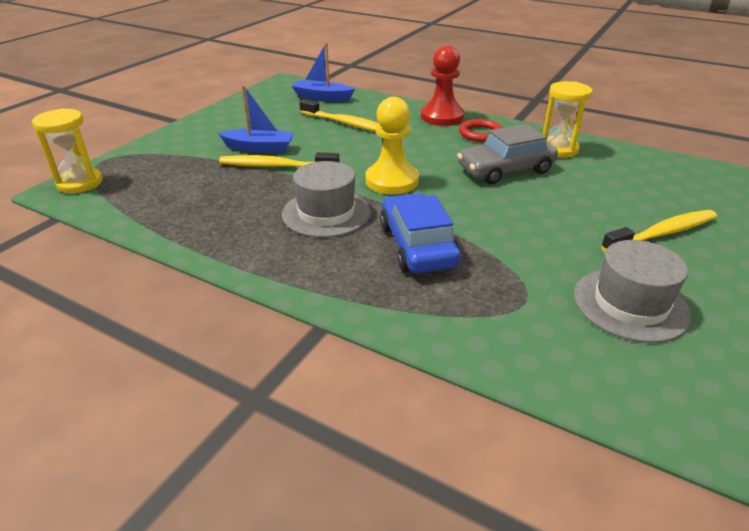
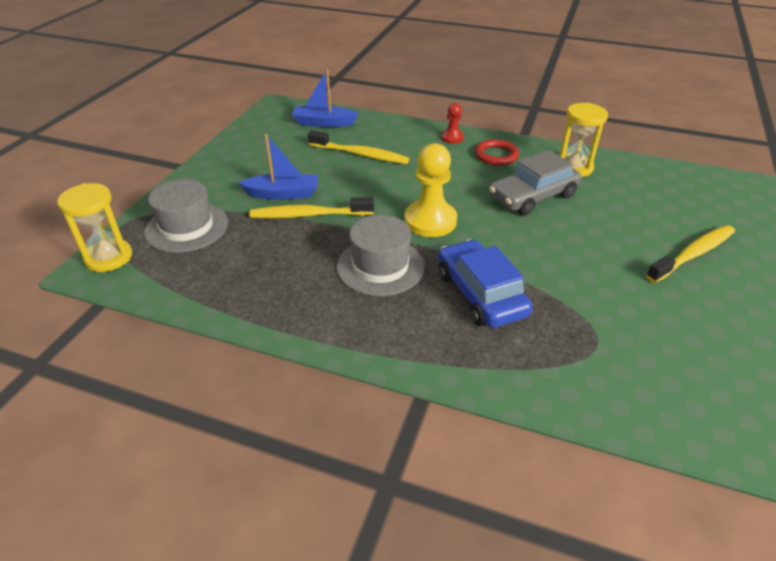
camera: 10 degrees left, 5 degrees up
(442, 117) = (452, 138): red pawn -> red pawn, size x0.53
(630, 304) = (687, 334): grey hat -> grey hat (187, 227)

